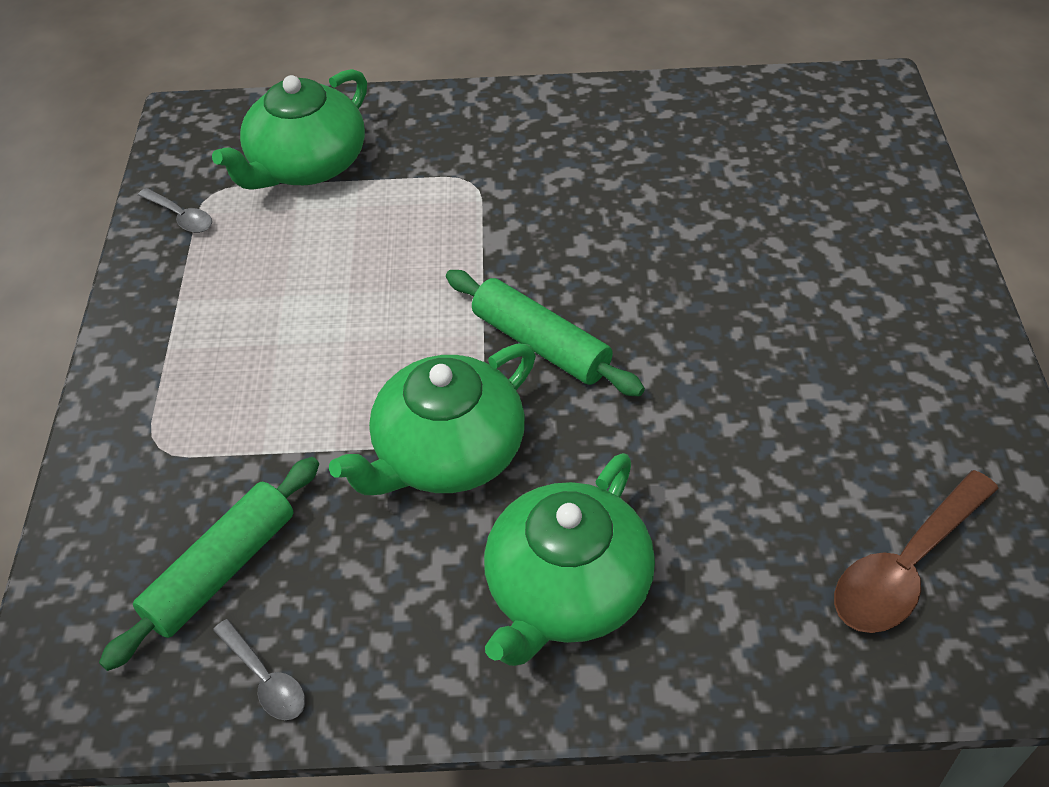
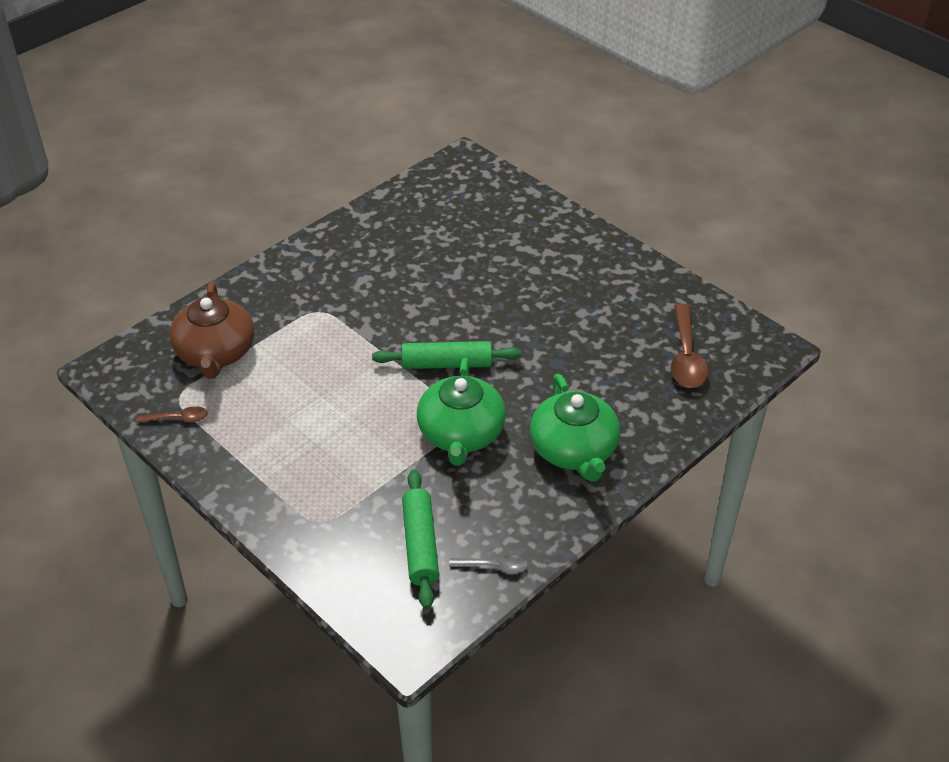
camera: 45 degrees left, 5 degrees down
(181, 217) = (178, 418): grey spoon -> brown spoon
(306, 165) = (215, 353): green teapot -> brown teapot

